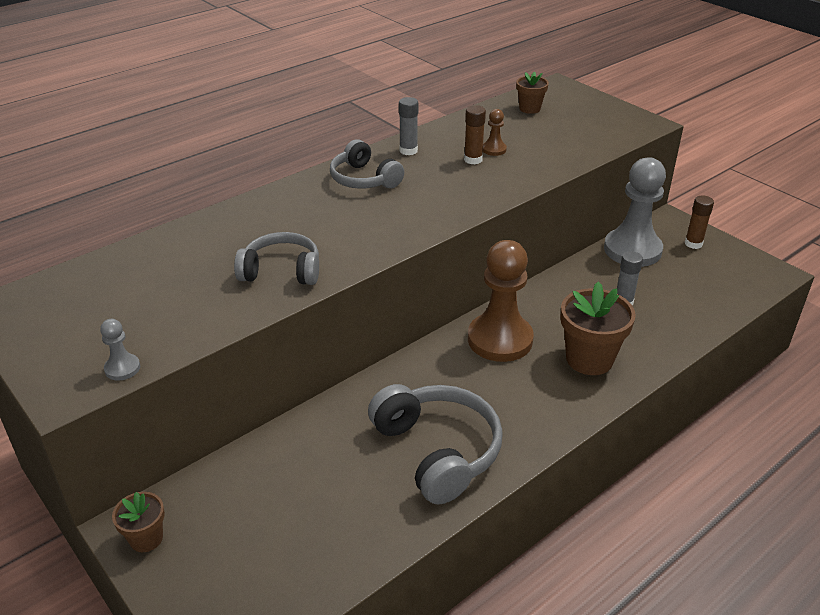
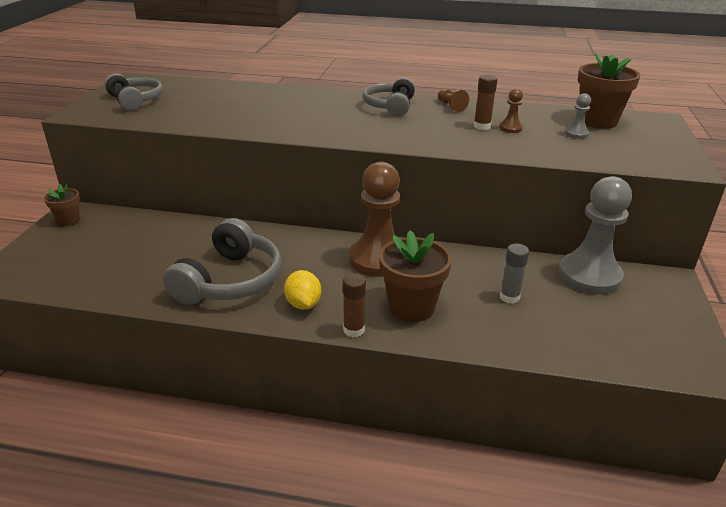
camera: 50 degrees right, 5 degrees down
(122, 368) = (111, 117): grey pawn -> grey pawn (576, 134)
(281, 271) = (251, 120): grey headphones -> grey headphones (135, 100)
(408, 151) = (451, 106): grey glue stick -> brown pawn
(525, 420) = (303, 304): none -> yellow lemon
(529, 108) = (597, 121): brown flower pot -> brown flower pot, size x1.80
(693, 244) = (659, 304): brown glue stick -> brown glue stick (353, 330)

